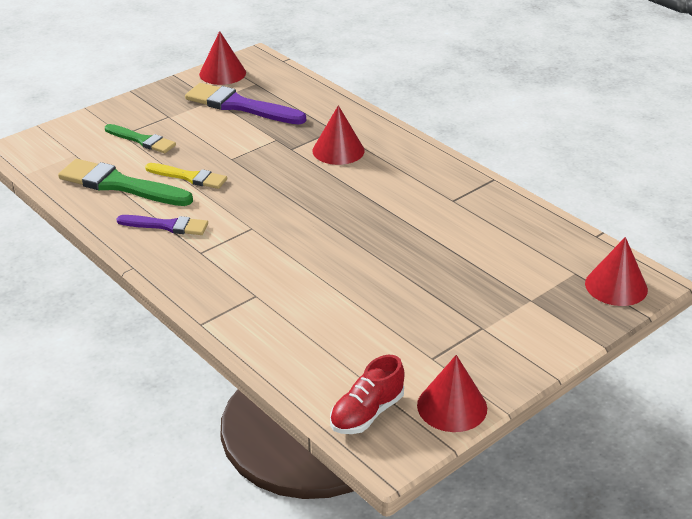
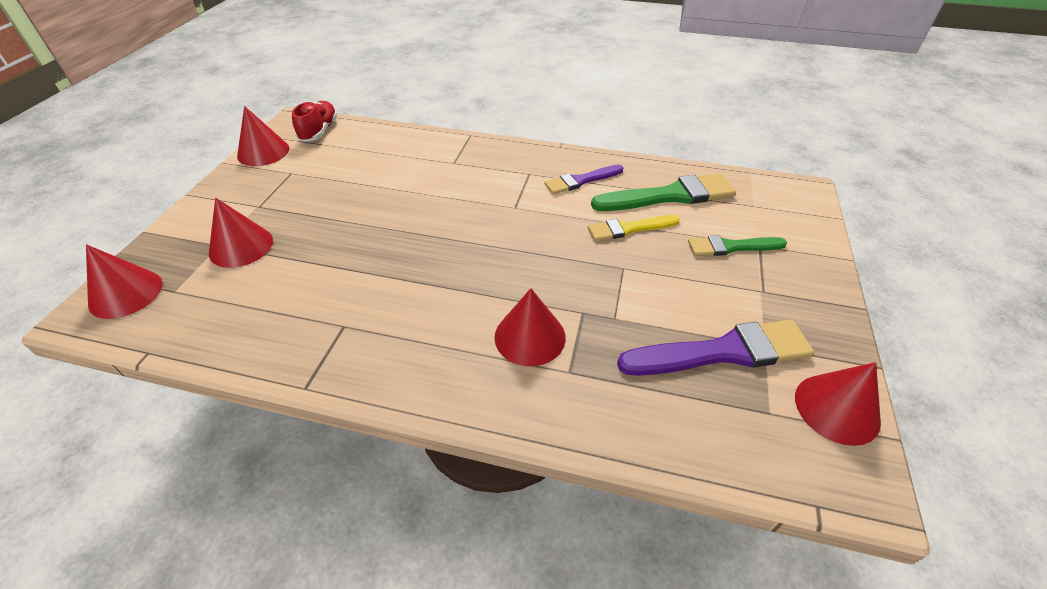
camera: 145 degrees right, 10 degrees up
(510, 289) = (241, 246): none -> red cone

